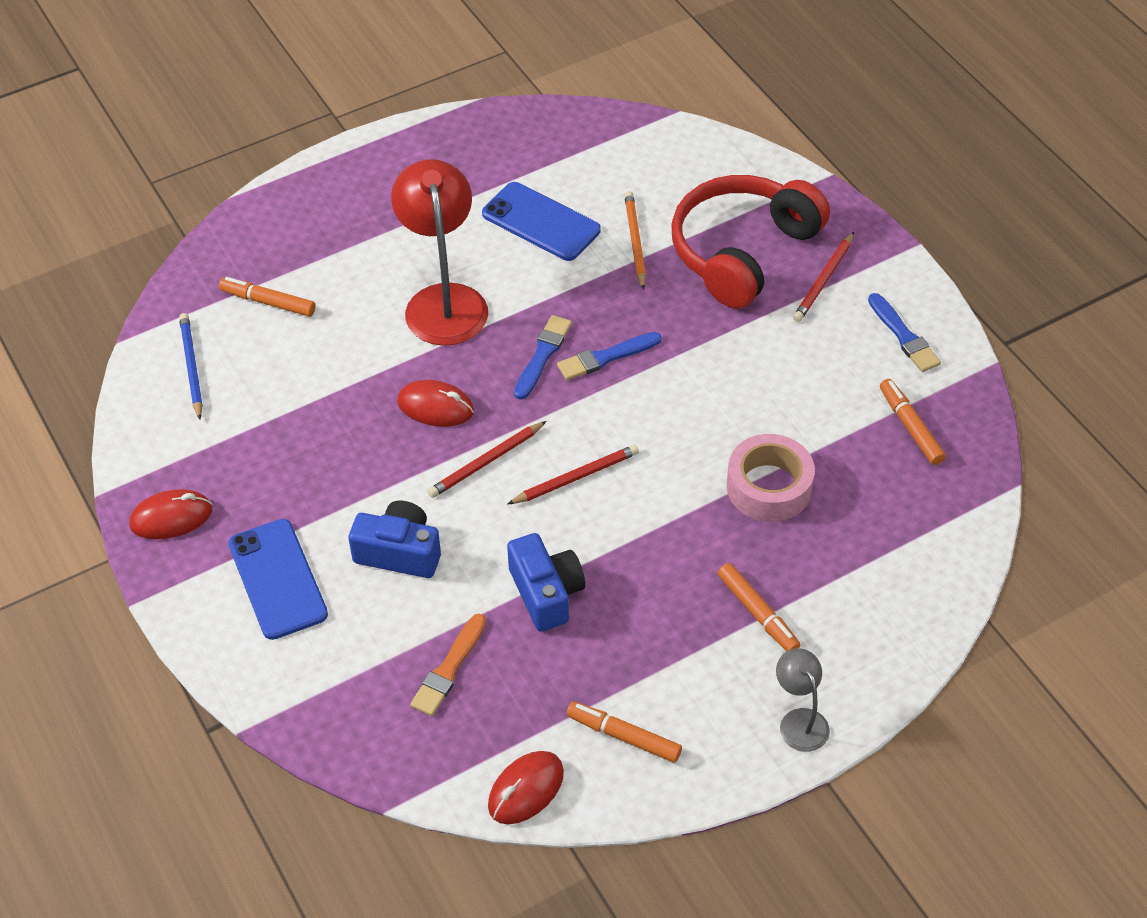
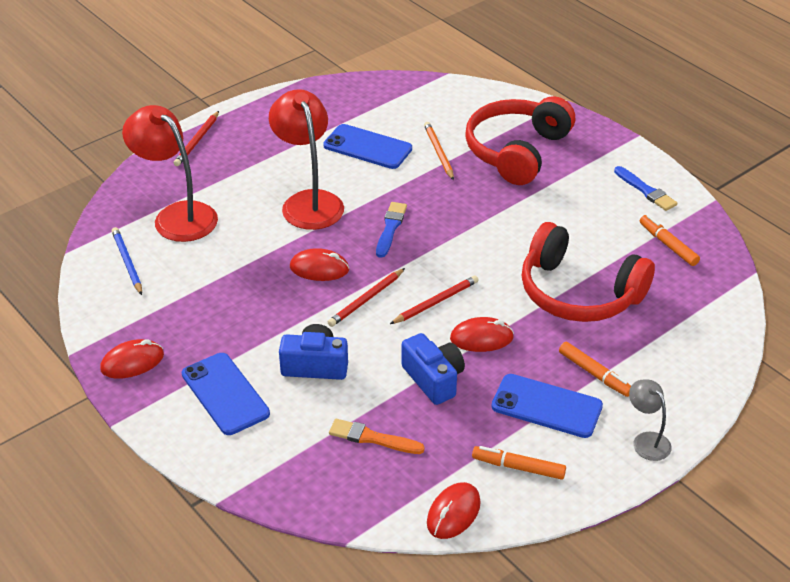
camera: 10 degrees left, 10 degrees down
(268, 302) = (177, 215): orange marker -> red lamp
(449, 668) = (372, 438): orange brush -> orange brush turned 90 degrees clockwise
(606, 357) = (437, 225): blue brush -> none
(623, 540) = (481, 338): none -> red mouse
(682, 652) = (546, 406): none -> blue phone
(769, 487) = (578, 293): pink tape -> red headphones
(824, 280) = (579, 162): red pencil -> red pencil (197, 140)

